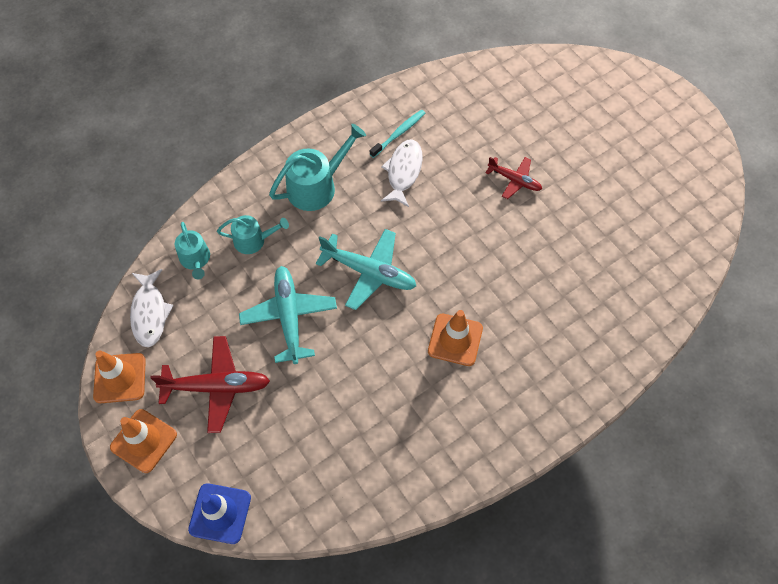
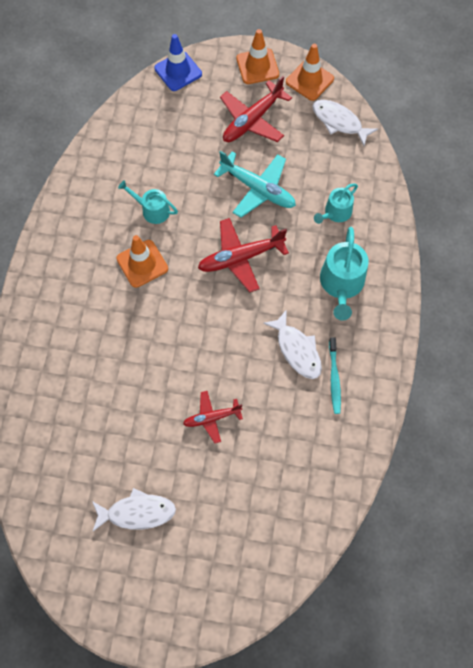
camera: 135 degrees right, 5 degrees up
(195, 259) = (354, 171): turquoise watering can -> turquoise watering can (152, 210)
(369, 272) = (241, 258): turquoise plane -> red plane
(626, 167) = (137, 512): none -> white fish

